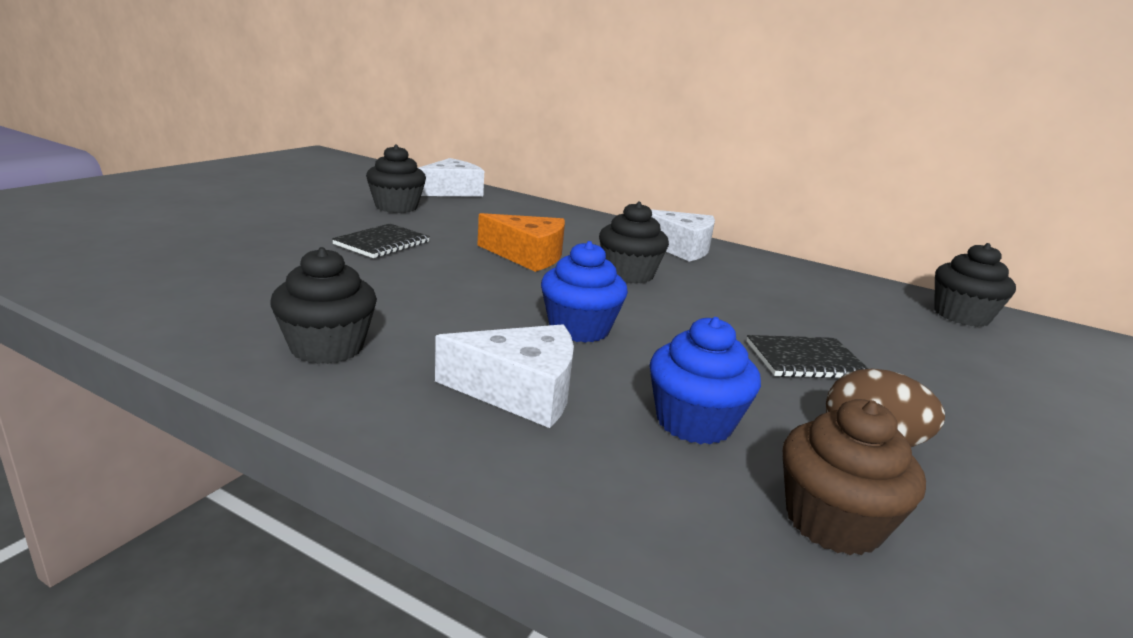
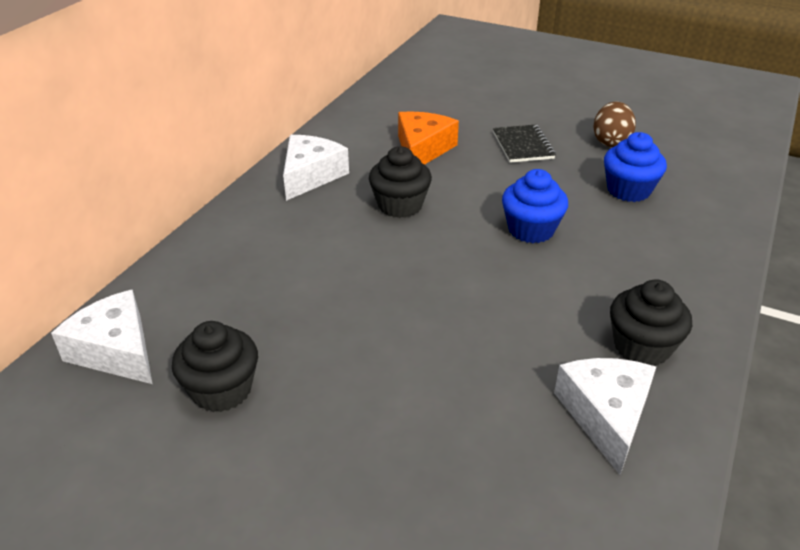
camera: 90 degrees left, 15 degrees up
(382, 243) = (383, 370): black notebook -> none
(520, 391) = (639, 250): white cheese -> white cheese (605, 415)
(528, 255) = (376, 263): orange cheese -> orange cheese (422, 149)
(833, 522) = (685, 162): brown cupcake -> none
(961, 316) = (412, 79): black cupcake -> none

